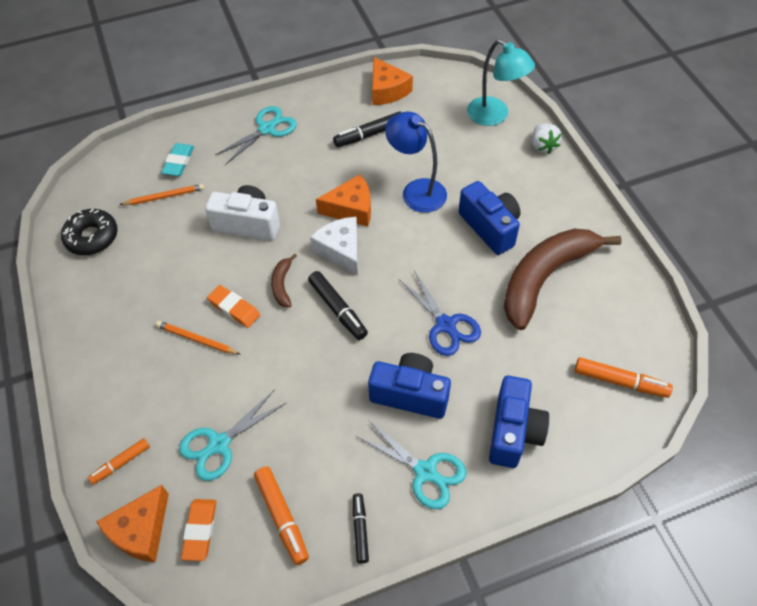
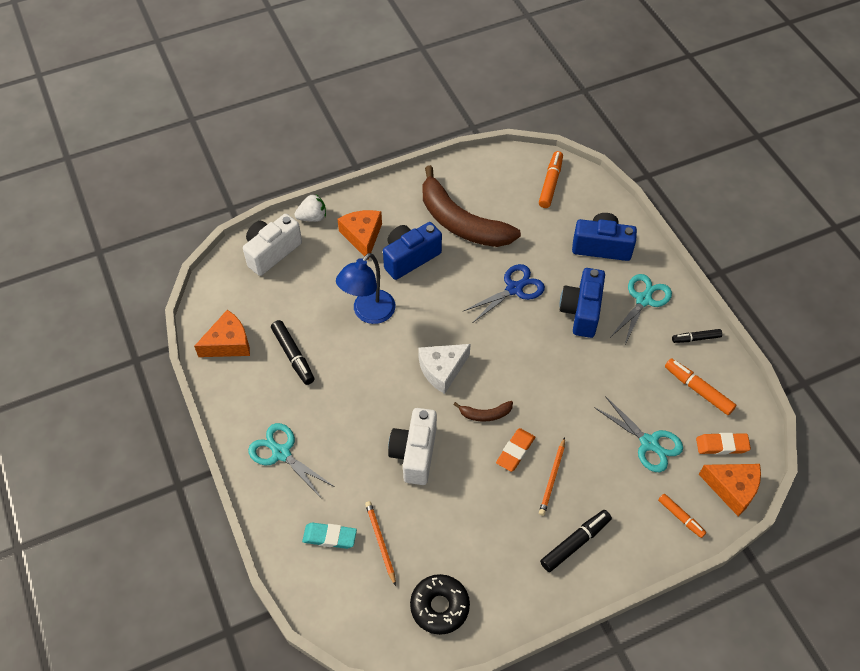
camera: 95 degrees left, 0 degrees up
(282, 517) = (698, 390): orange marker -> orange marker turned 105 degrees counterclockwise
(338, 309) = (507, 367): black marker -> black marker (575, 543)
(351, 209) = (392, 365): orange cheese -> orange cheese (362, 236)
(494, 116) = (272, 252): turquoise lamp -> white camera

